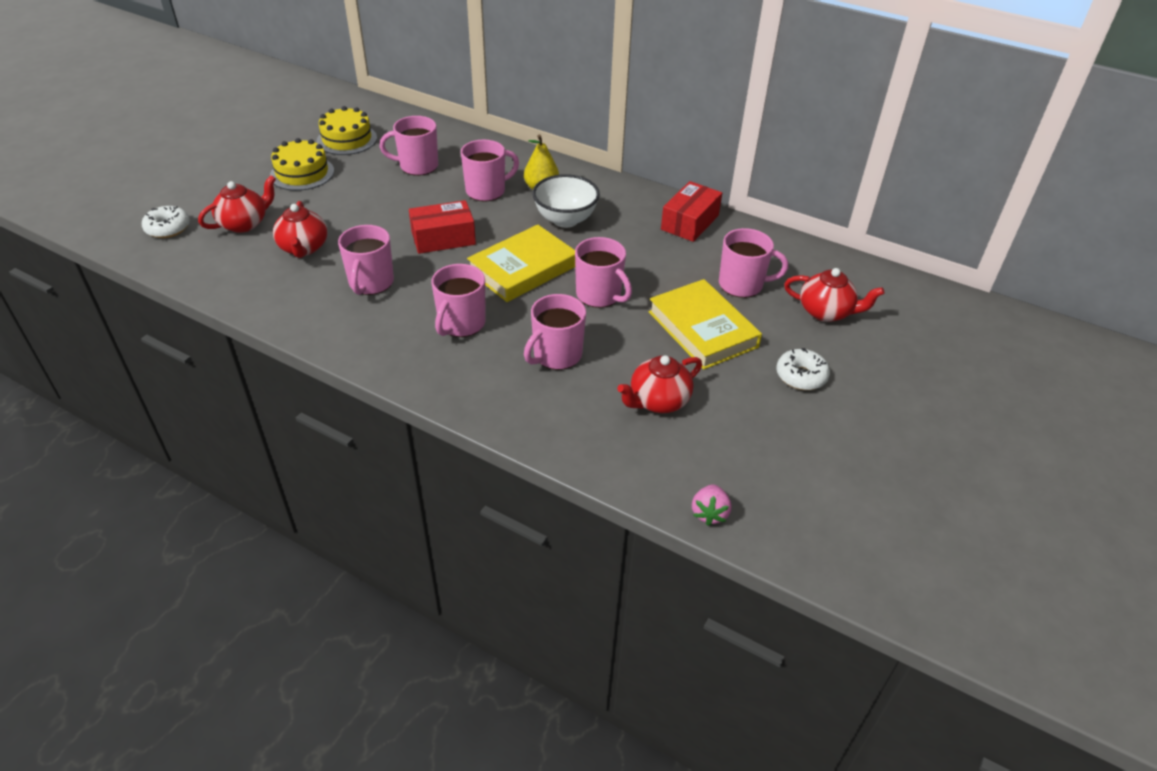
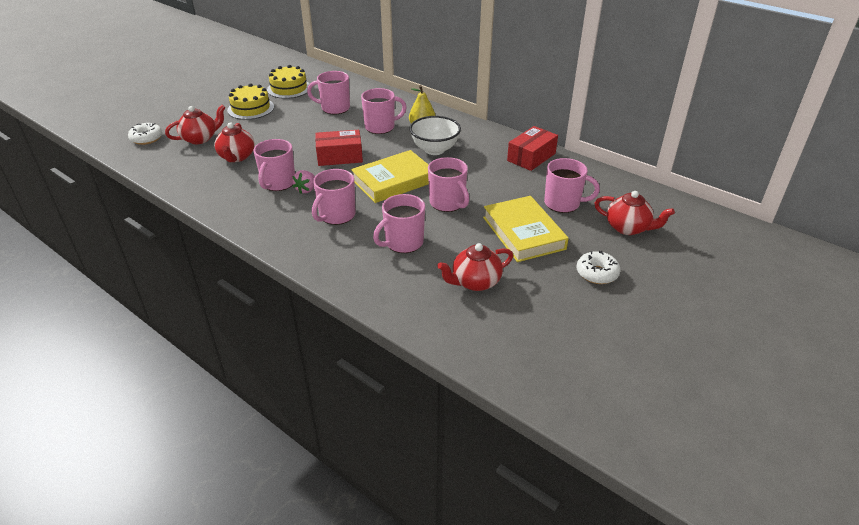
camera: 10 degrees right, 5 degrees down
(709, 513) = (496, 369): pink strawberry -> pink strawberry (306, 189)

